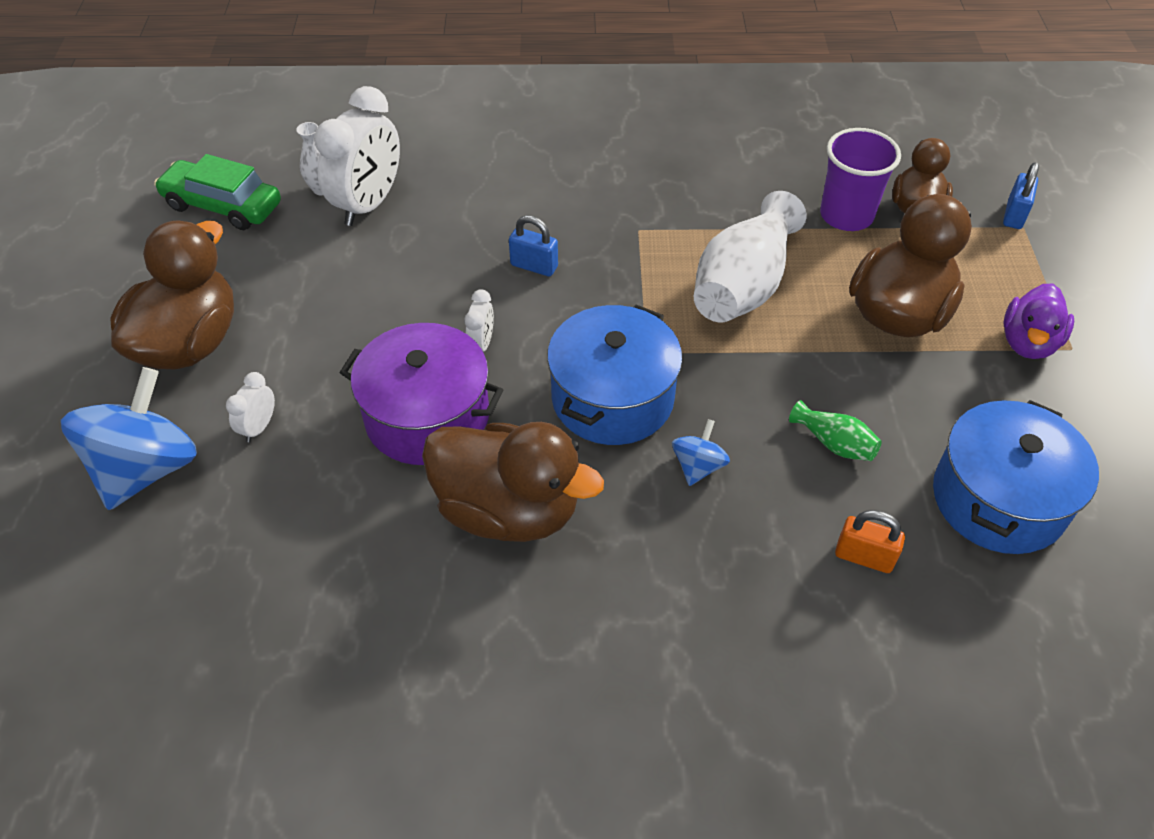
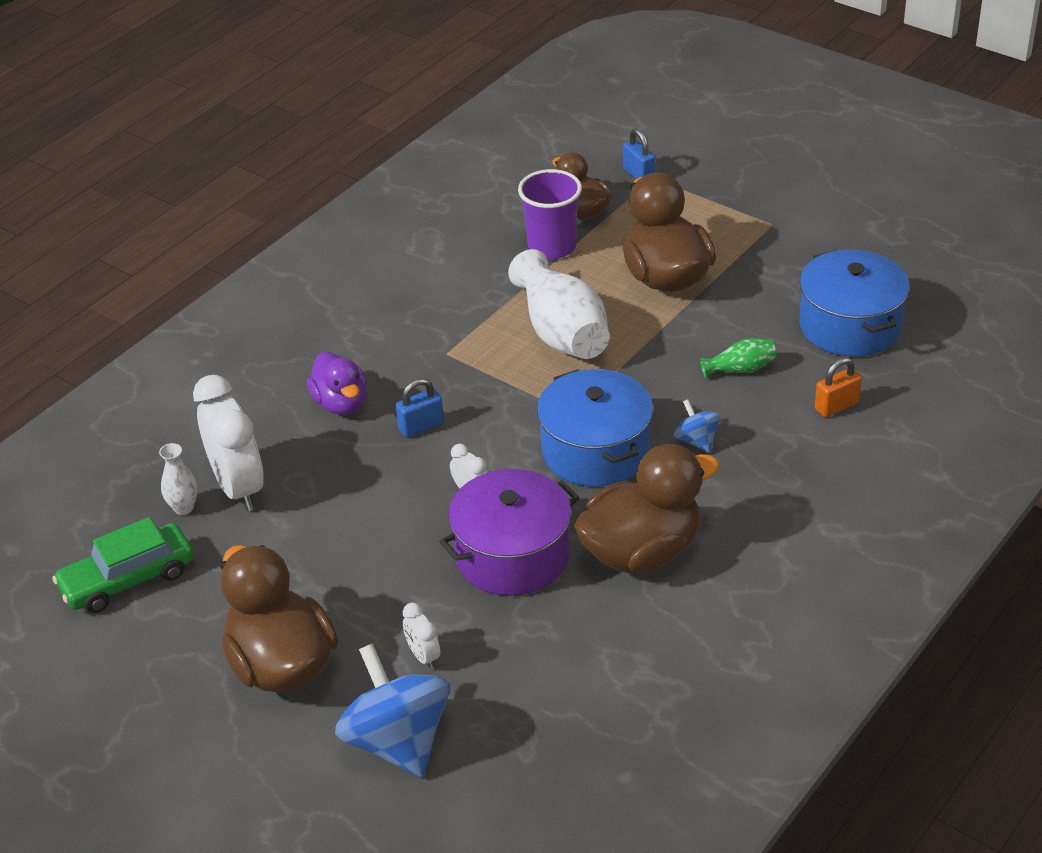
camera: 50 degrees left, 10 degrees down
(1028, 343) = (749, 238): purple duck -> purple duck (341, 403)

